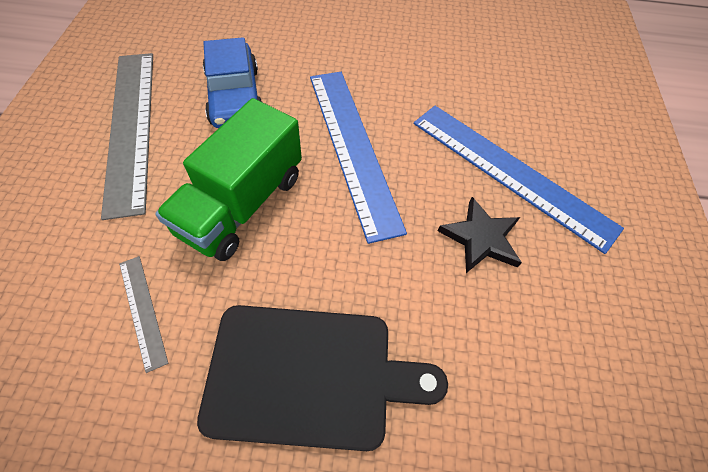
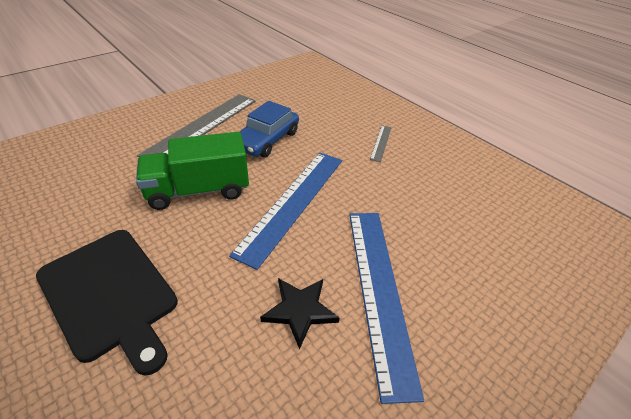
camera: 45 degrees right, 15 degrees down
(142, 310) = (97, 204): grey ruler -> grey ruler (381, 143)

